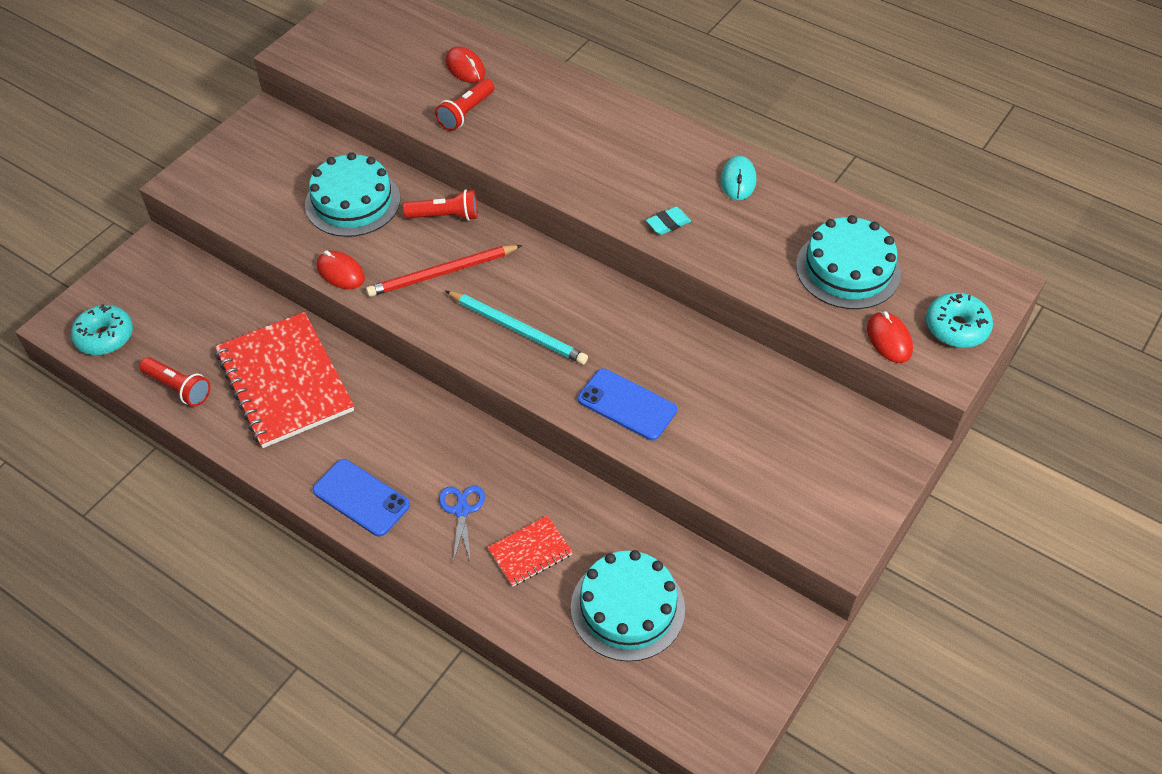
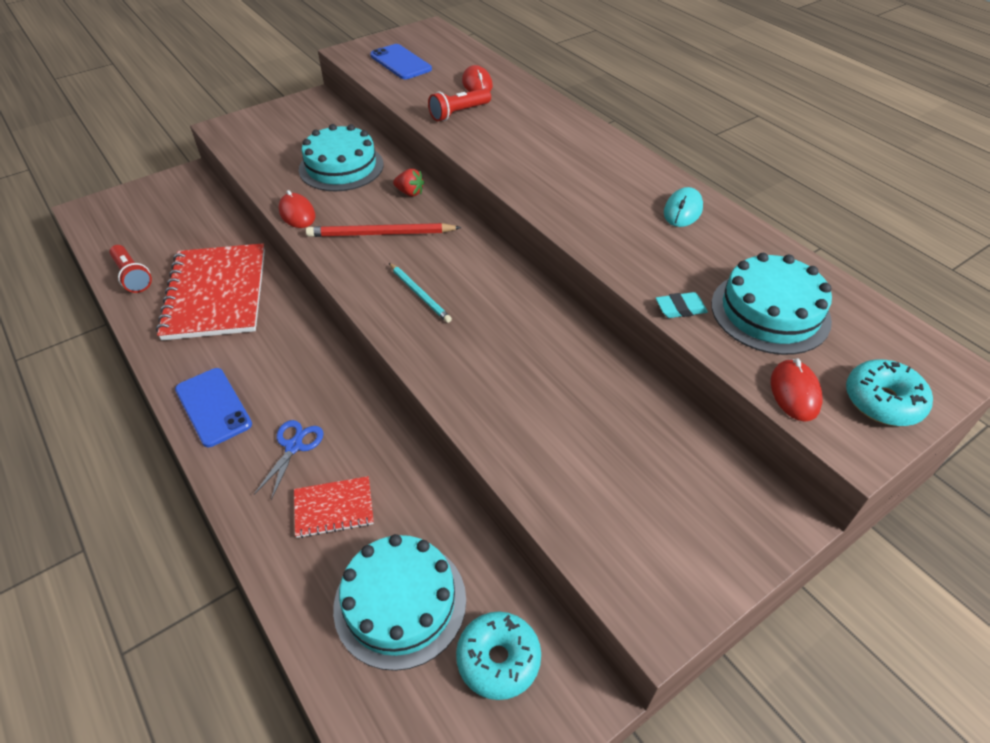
camera: 20 degrees right, 5 degrees down
(105, 337) = (108, 226): turquoise donut -> turquoise donut (498, 659)
(445, 216) = (410, 193): red flashlight -> red strawberry
(518, 330) = (419, 294): turquoise pencil -> turquoise pencil, size x0.64
(627, 405) = (487, 388): blue phone -> blue phone (400, 62)
(668, 223) = (596, 230): turquoise eraser -> turquoise eraser (680, 308)

